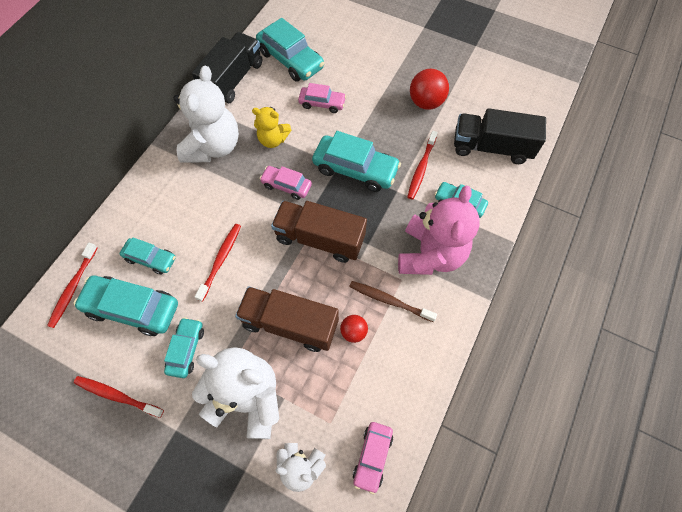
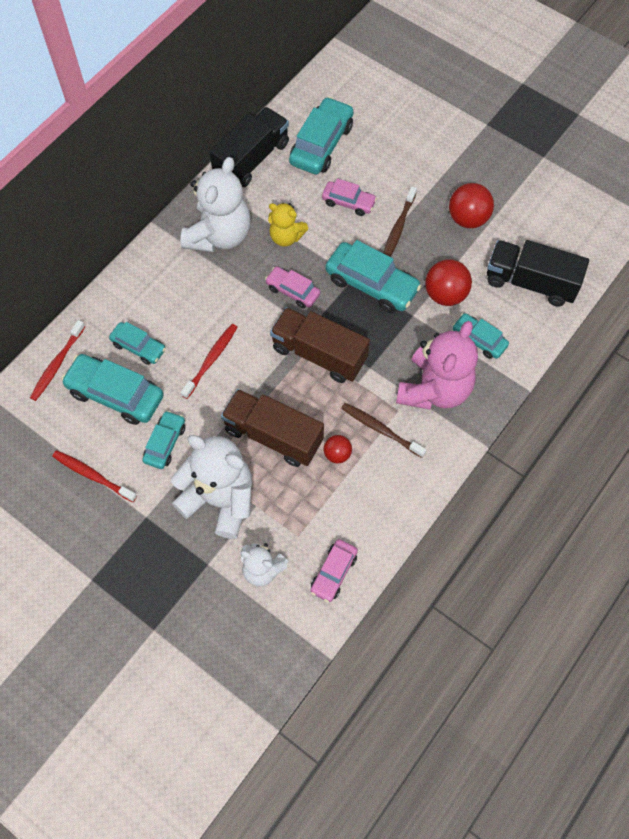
camera: 10 degrees right, 0 degrees up
(291, 60) = (321, 144): turquoise car -> turquoise car turned 120 degrees counterclockwise
(369, 118) = (398, 228): none -> brown toothbrush
(421, 168) = (445, 294): red toothbrush -> red ball

